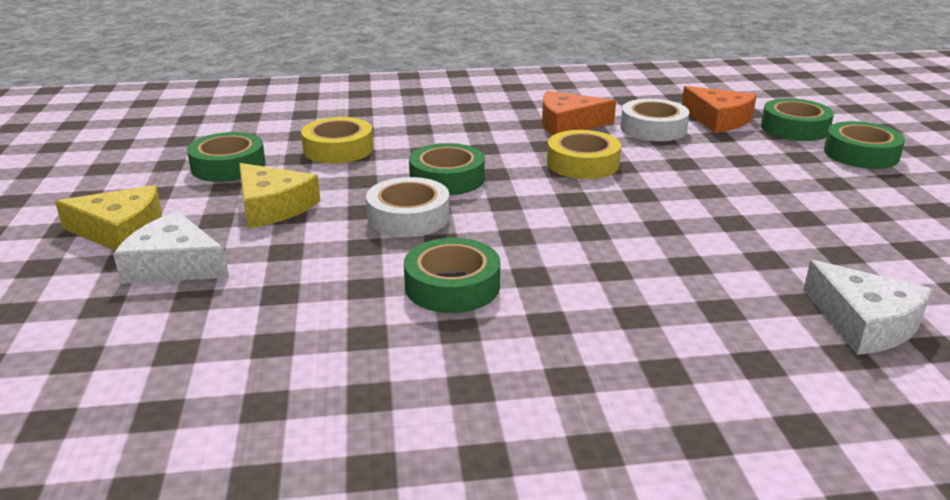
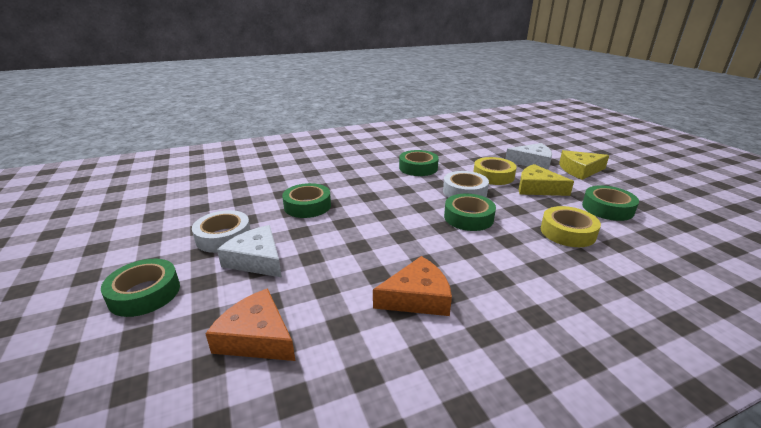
camera: 165 degrees right, 0 degrees up
(582, 163) = (387, 244): yellow tape -> yellow tape (493, 176)
(653, 128) = (332, 304): white tape -> white tape (223, 237)
(794, 128) = (176, 332): green tape -> green tape (307, 206)
(864, 322) = (256, 174): white cheese -> white cheese (256, 260)

